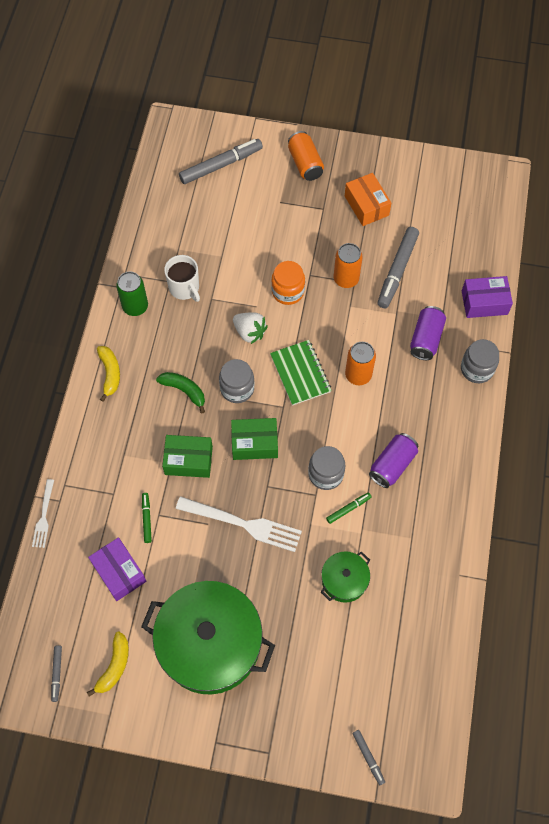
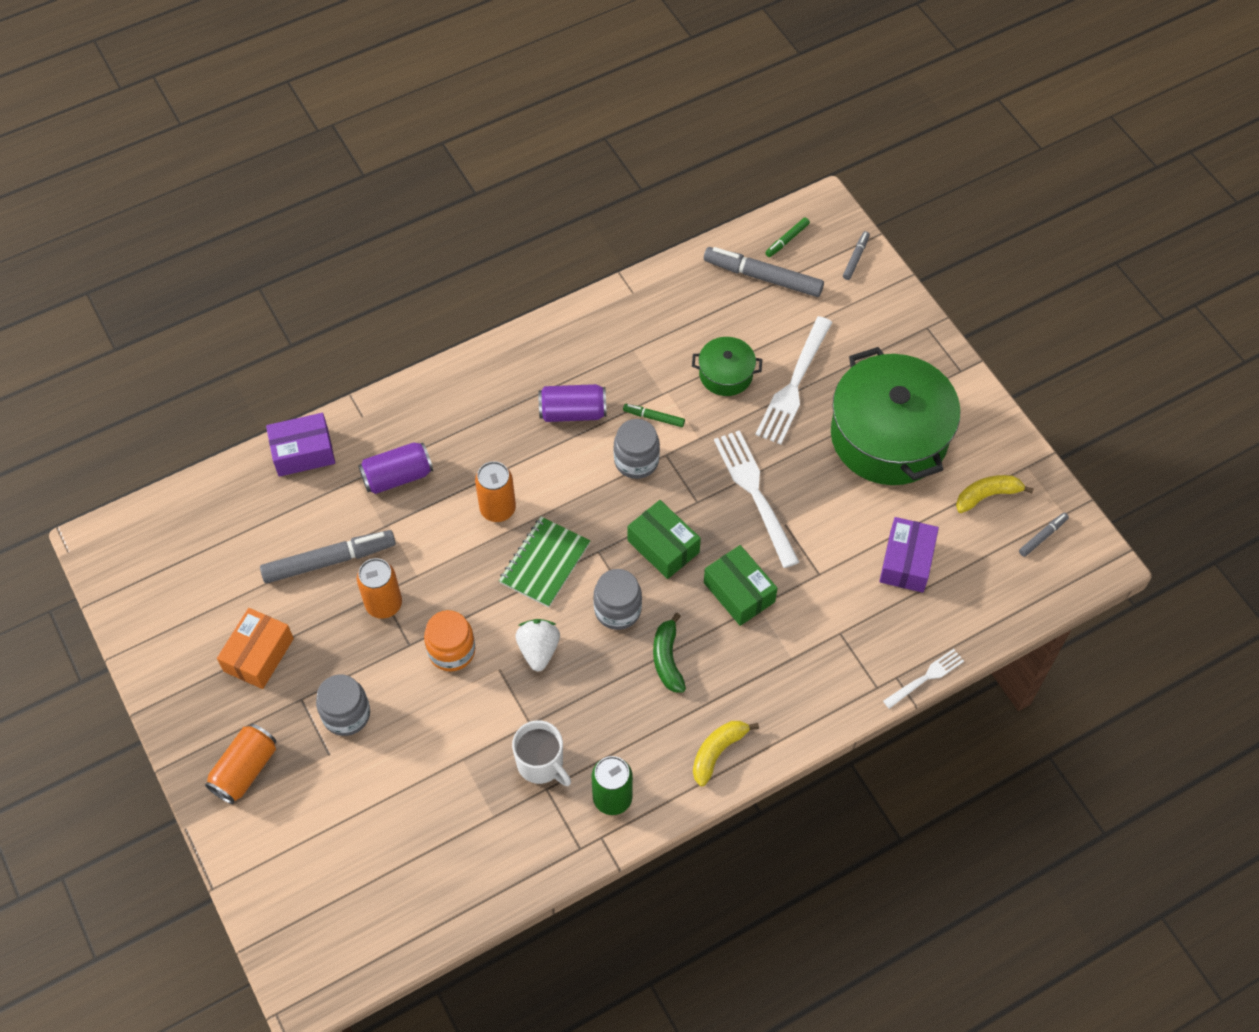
camera: 130 degrees left, 5 degrees down
(146, 519) = (834, 581): green marker -> green marker (787, 240)
(184, 288) = (541, 764): white mug -> white mug turned 120 degrees clockwise
(221, 165) = (326, 869): grey marker -> grey marker (763, 277)
(300, 617) = (794, 384): none -> white fork
(477, 369) = (395, 409): grey jar -> grey jar (346, 714)
(484, 302) = (303, 452): purple box -> purple box turned 60 degrees counterclockwise

